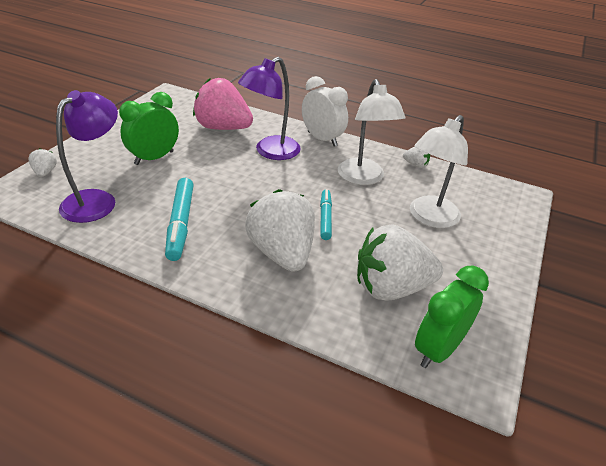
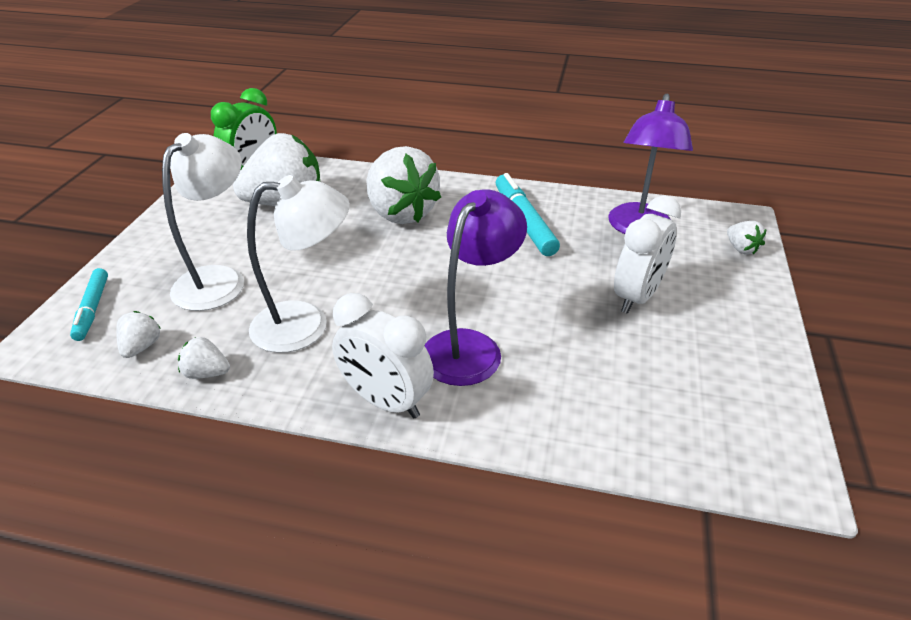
camera: 170 degrees right, 0 degrees up
(154, 158) = (637, 297): green clock -> white clock
(223, 128) = (586, 387): pink strawberry -> none
(325, 218) = (359, 255): turquoise marker -> turquoise marker (92, 309)
(363, 178) = (306, 325): white lamp -> white lamp turned 105 degrees clockwise
(459, 183) = (141, 347): none -> white strawberry

